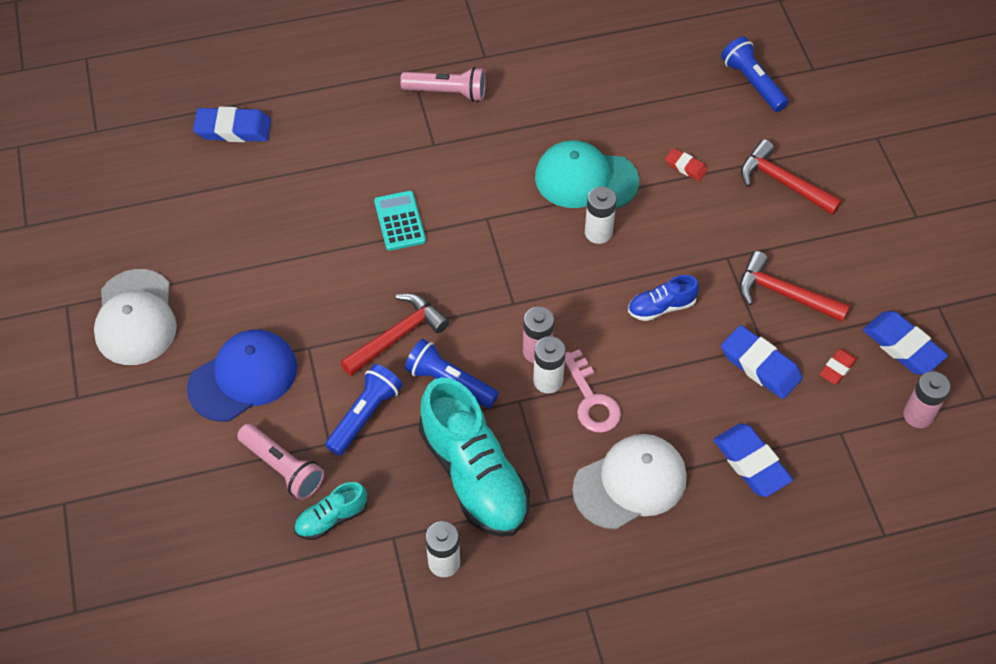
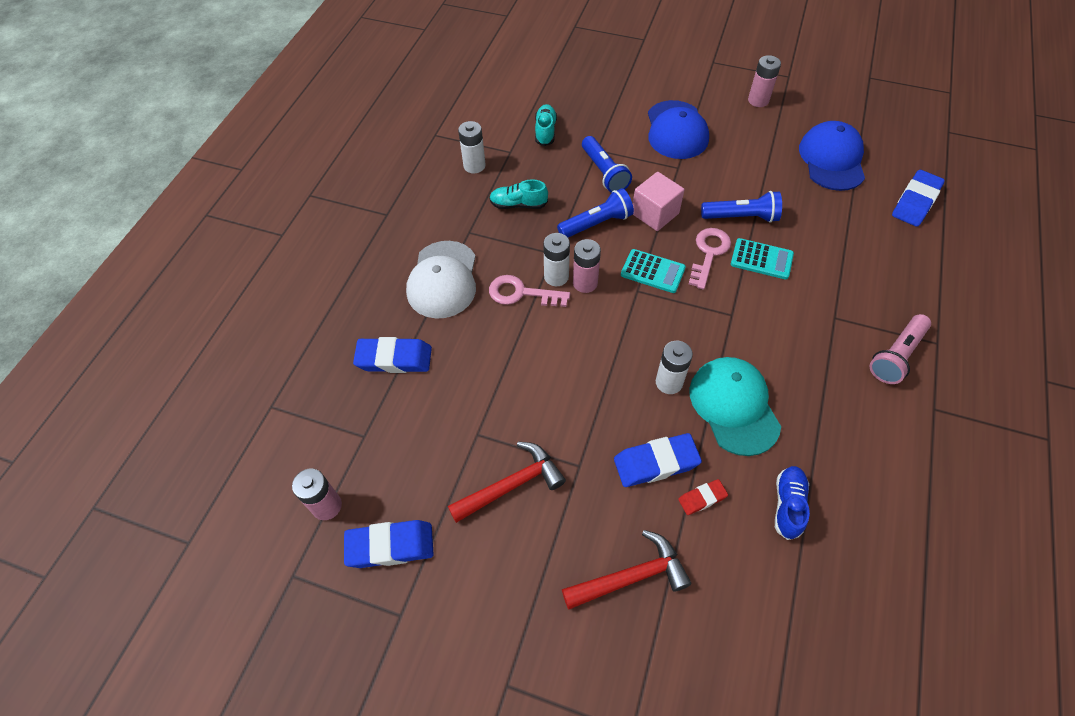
camera: 125 degrees right, 0 degrees up
(135, 318) = (758, 100): white cap -> pink battery
(206, 214) = (832, 159): none -> blue cap
(283, 467) = (596, 124): pink flashlight -> none
(397, 336) = (655, 213): red hammer -> pink cube
(422, 266) = (709, 253): none -> pink key
(474, 475) = (518, 204): turquoise shoe -> turquoise shoe, size x0.47
(480, 301) = (652, 271): none -> turquoise calculator
(585, 179) = (734, 406): turquoise cap -> turquoise cap turned 60 degrees counterclockwise
(661, 307) = (565, 383): blue shoe -> blue shoe (788, 505)
(752, 83) = (783, 647): blue flashlight -> blue flashlight (741, 217)
(760, 365) = (462, 419): blue eraser -> blue eraser (656, 463)
(837, 368) = (414, 475): red eraser -> none

